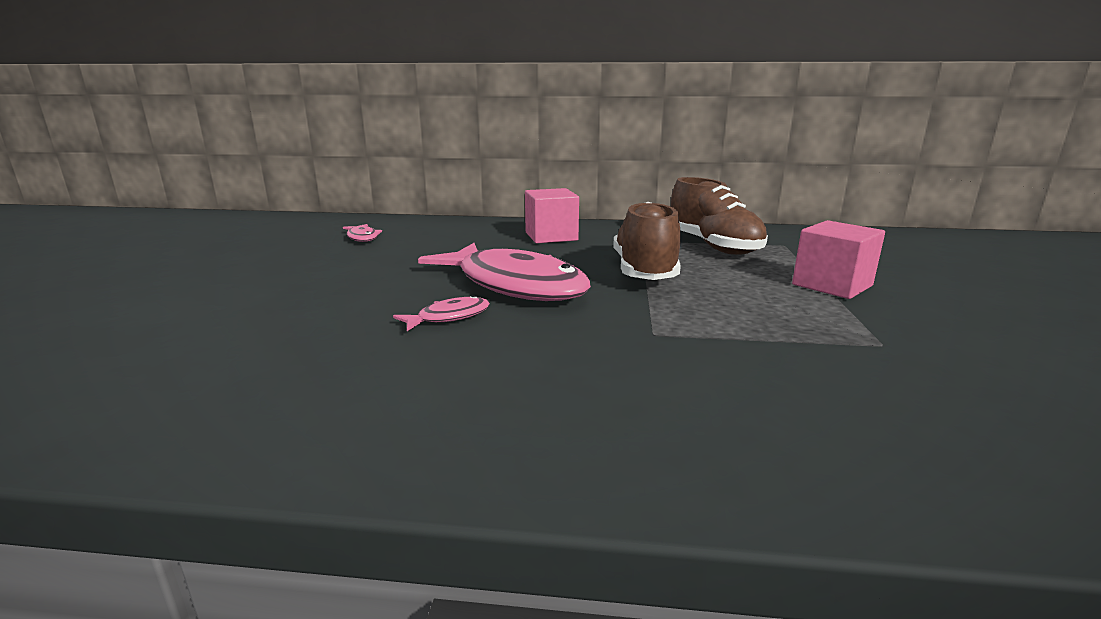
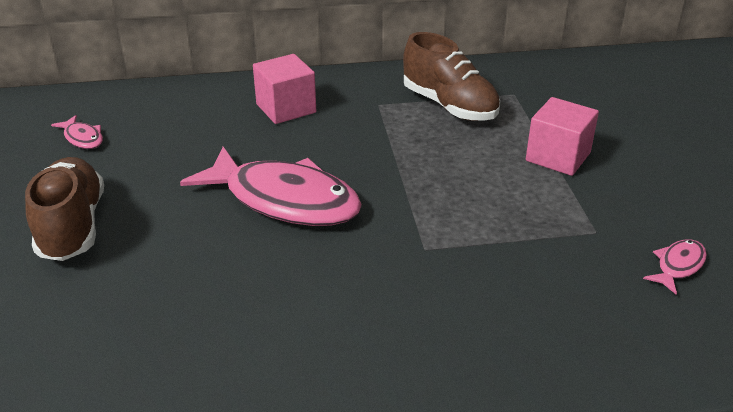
camera: 15 degrees left, 15 degrees up
(449, 317) = (246, 257): pink fish -> pink fish (678, 266)
(644, 272) = (395, 160): brown shoe -> brown shoe (72, 226)

